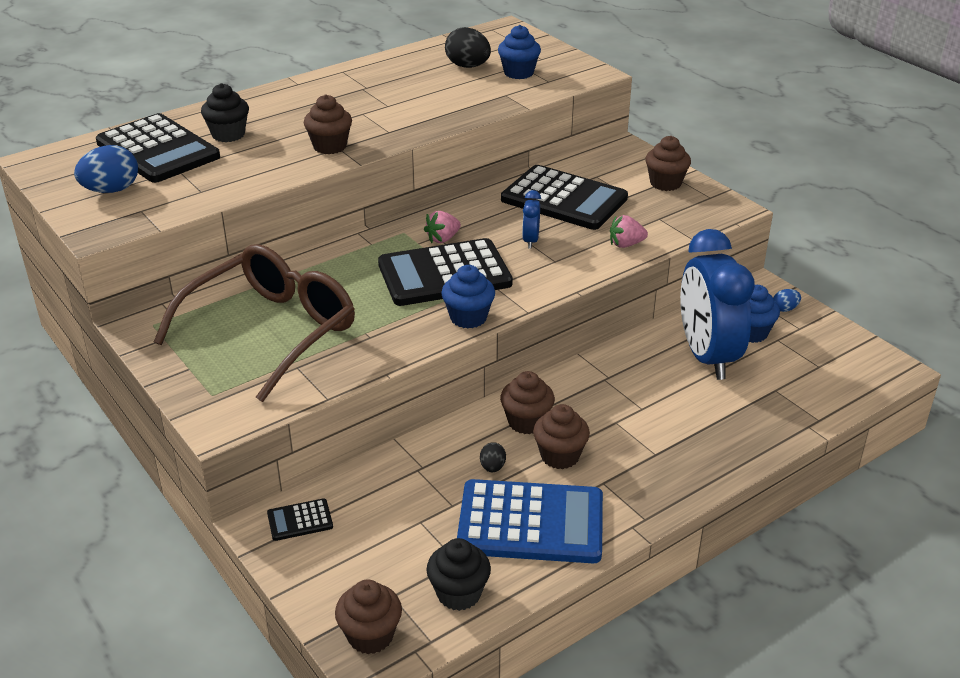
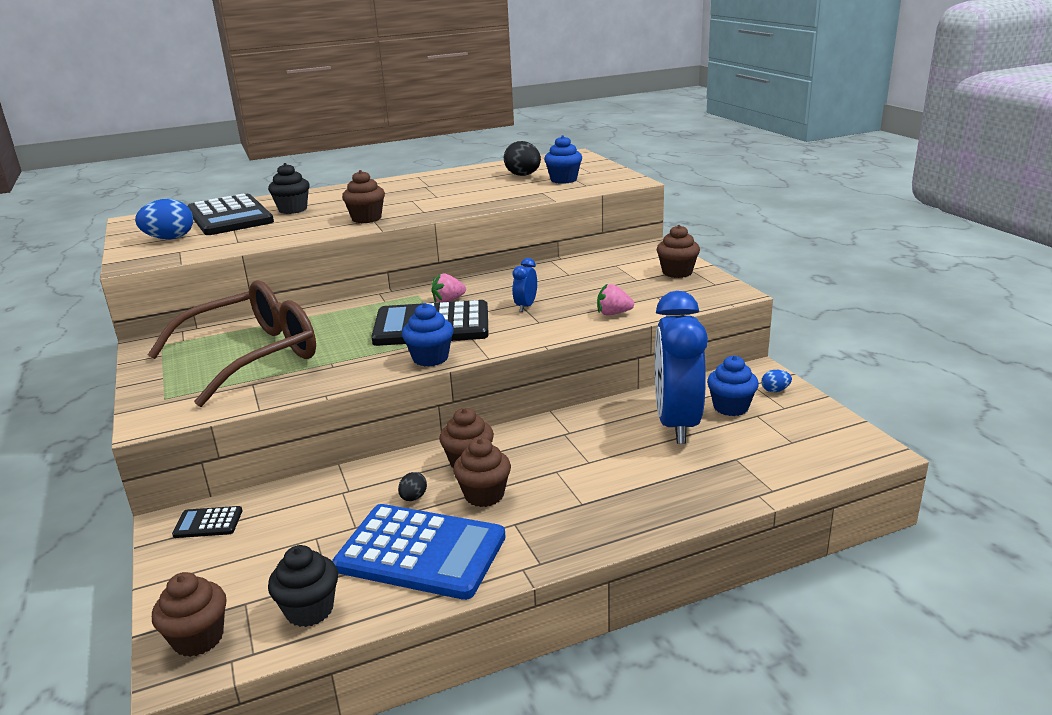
camera: 15 degrees right, 10 degrees down
(564, 199) = (575, 279): black calculator -> none

